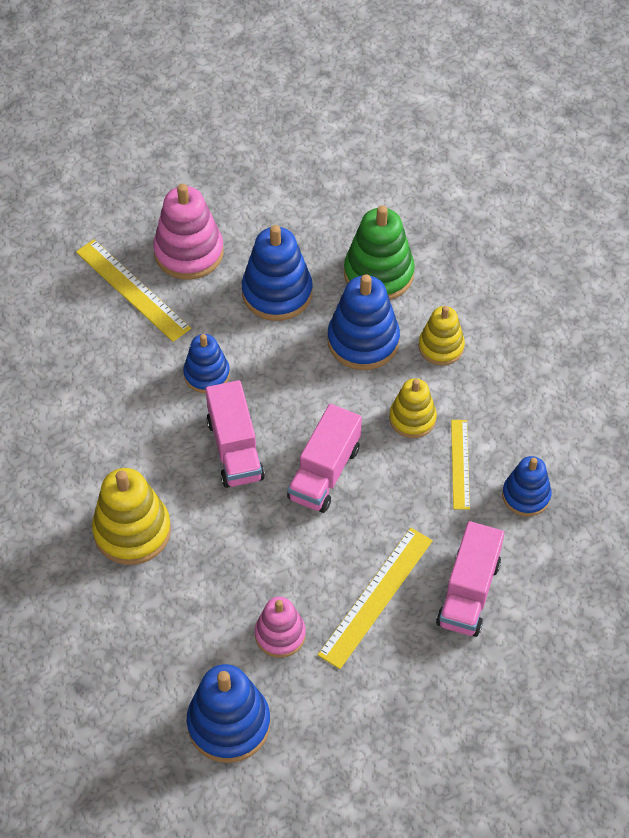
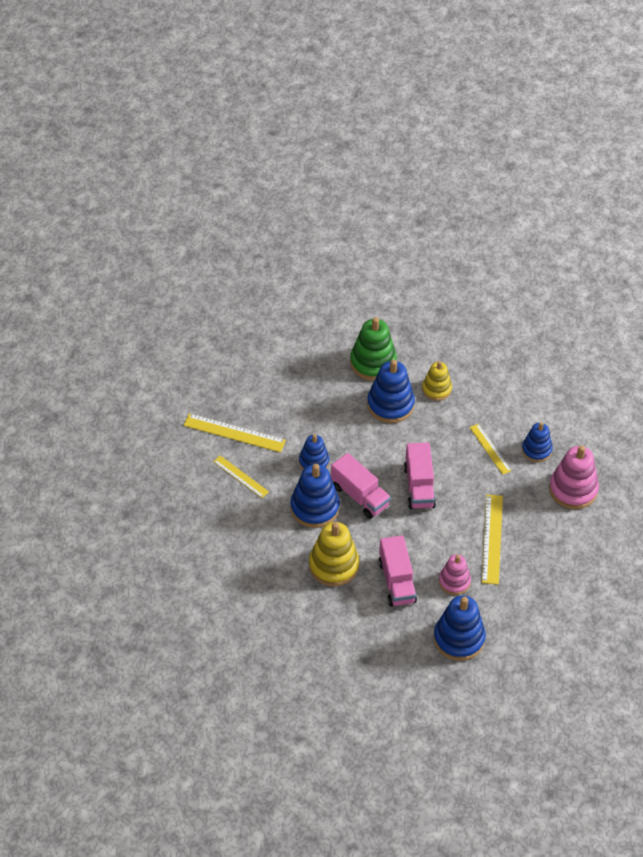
camera: 30 degrees left, 5 degrees down
(99, 351) = (240, 476): none -> yellow ruler
(189, 252) = (252, 397): pink stacking toy -> pink stacking toy (573, 490)
(277, 293) = (321, 398): blue stacking toy -> blue stacking toy (314, 508)
(412, 418) = (447, 436): yellow stacking toy -> none
(468, 592) = (539, 514): pink truck -> pink truck (396, 581)

